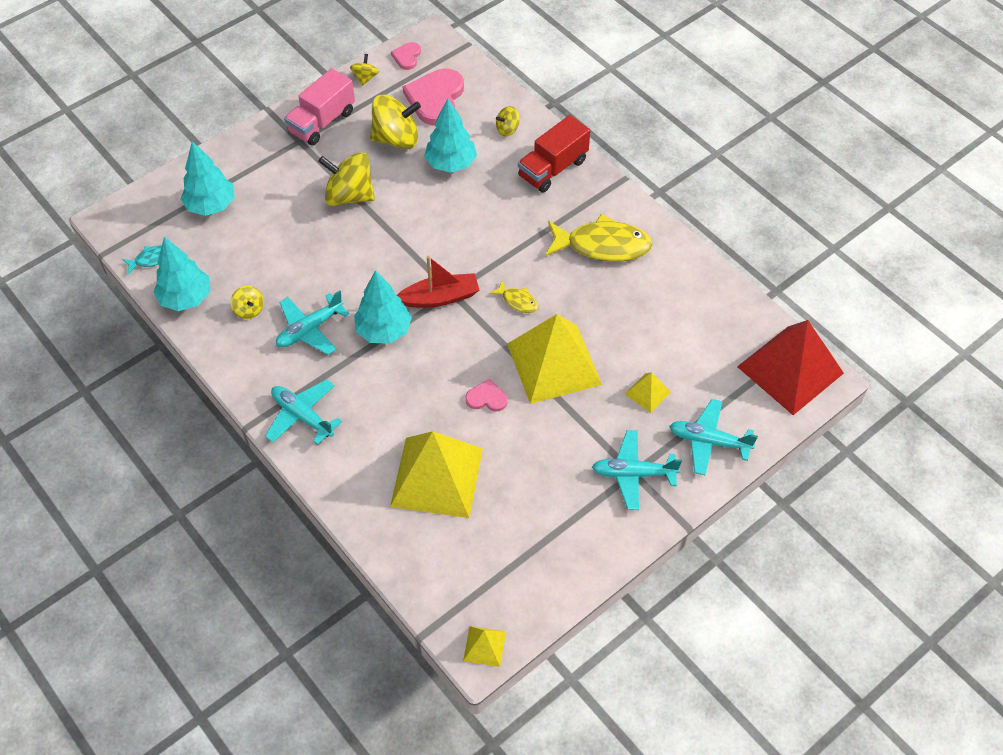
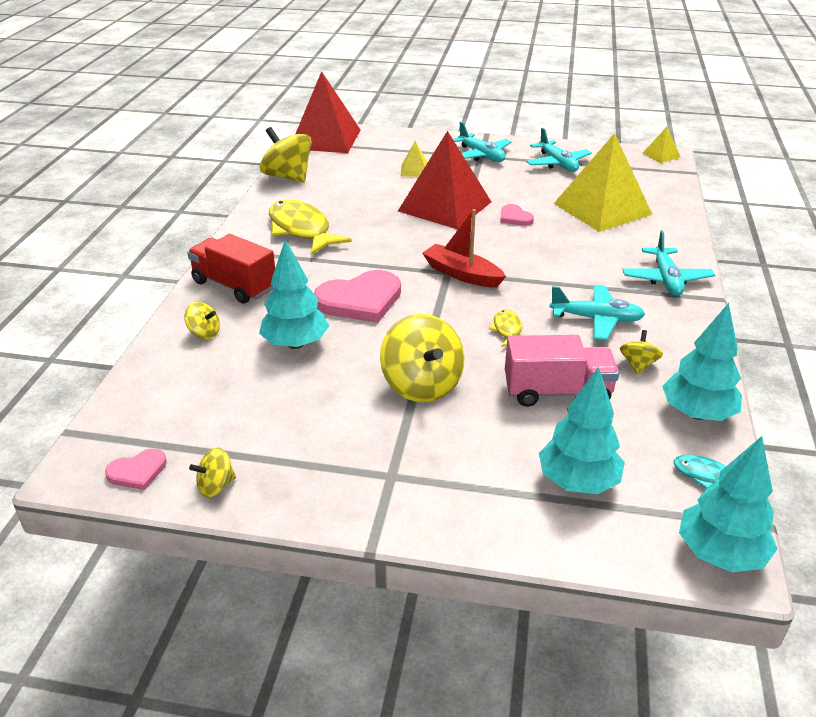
camera: 130 degrees left, 20 degrees down
(322, 122) = (338, 475): pink truck -> pink truck (557, 392)
(383, 331) = (535, 283): turquoise tree -> turquoise tree (720, 554)
(396, 139) = (300, 399): yellow spinning top -> yellow spinning top (288, 177)
(435, 98) = (200, 405): pink heart -> pink heart (360, 300)
(517, 301) = (411, 241): yellow fish -> yellow fish (507, 330)
(553, 168) = (234, 286): red truck -> red truck turned 150 degrees counterclockwise
(554, 363) = (444, 206): yellow pyramid -> red pyramid
(709, 441) = (419, 144): turquoise plane -> turquoise plane (557, 163)

